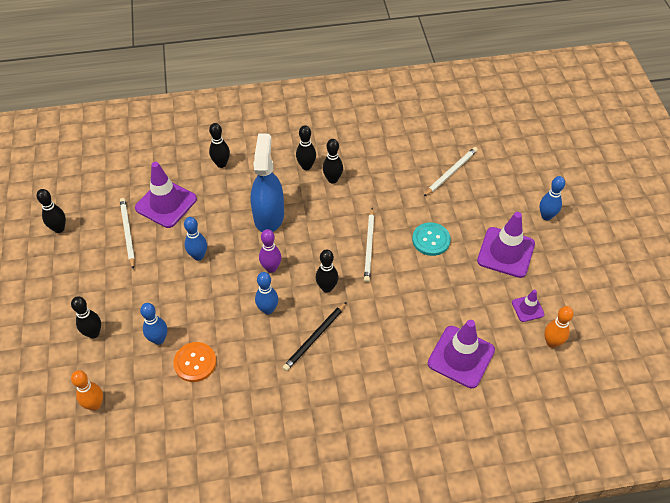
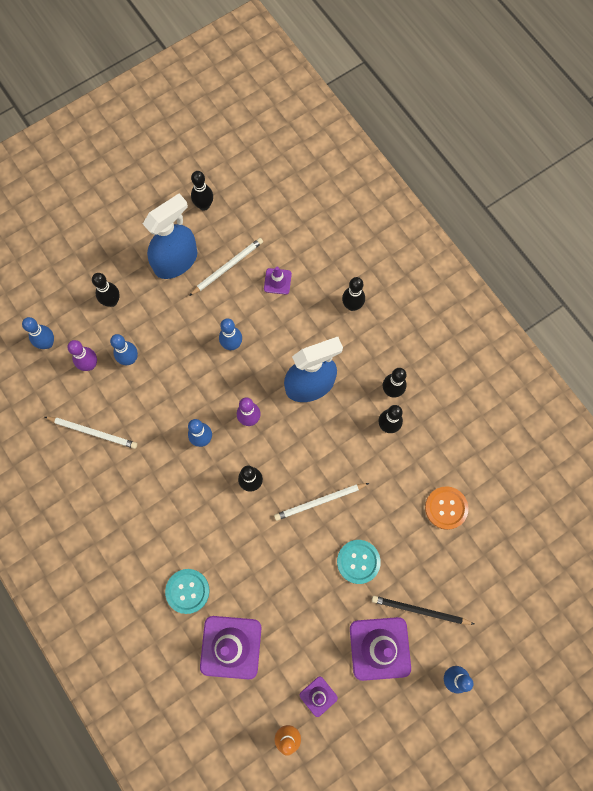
camera: 65 degrees right, 20 degrees up
(93, 268) = (176, 261): none -> blue spray bottle
(95, 404) = (47, 343): orange bowling pin -> blue bowling pin
(141, 375) = (90, 365): none -> purple bowling pin
(166, 203) = (277, 281): purple traffic cone -> purple traffic cone, size x0.50
(195, 362) = (120, 403): orange button -> orange button (446, 508)
(315, 338) = (191, 497): black pencil -> black pencil (420, 610)
(397, 372) = (187, 591): none -> turquoise button
(451, 172) = (462, 547): white pencil -> white pencil (93, 432)

